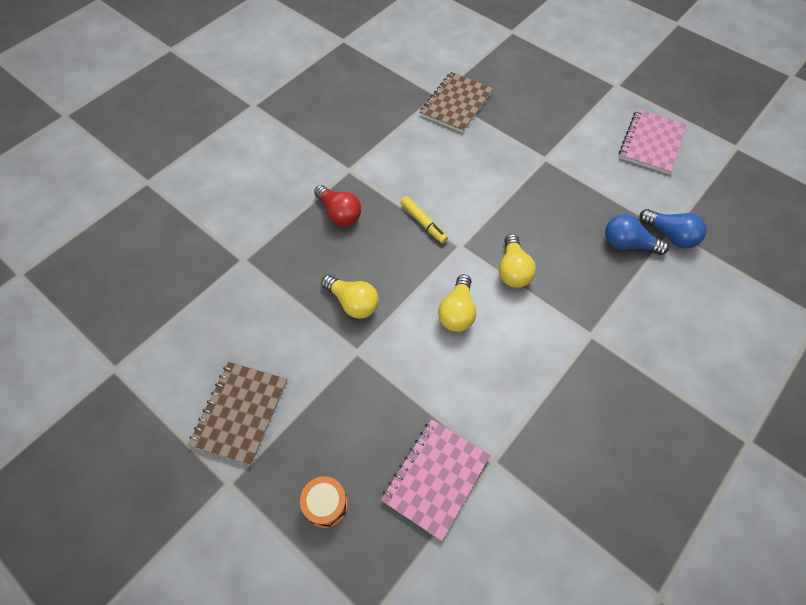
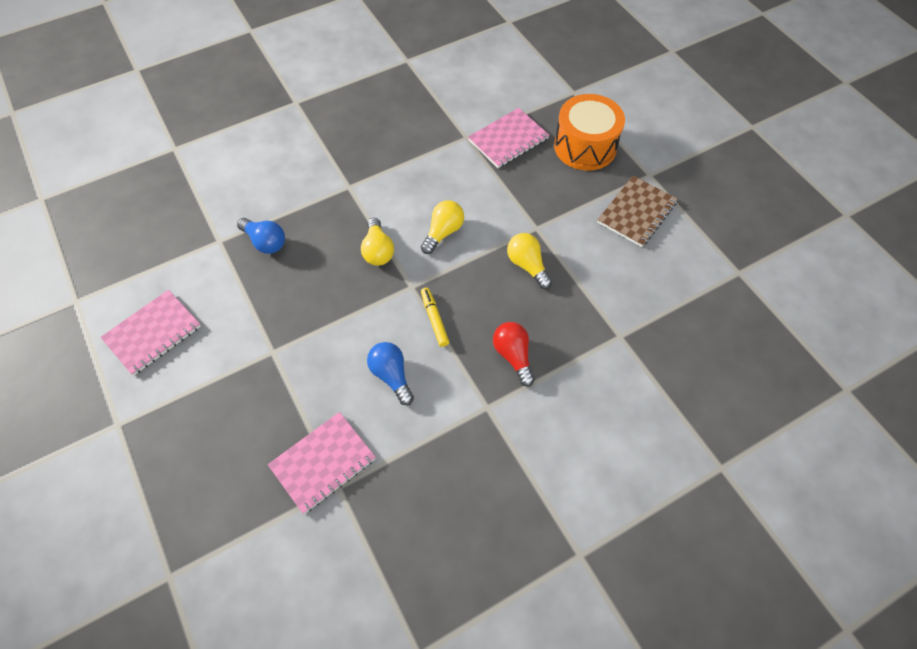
camera: 160 degrees left, 0 degrees up
(326, 504) = (585, 146): orange drum -> orange drum, size x2.10
(456, 104) = (323, 463): brown notebook -> pink notebook
(513, 270) = (378, 251): yellow light bulb -> yellow light bulb turned 150 degrees clockwise
(670, 235) = (223, 238): blue light bulb -> blue light bulb (391, 375)

